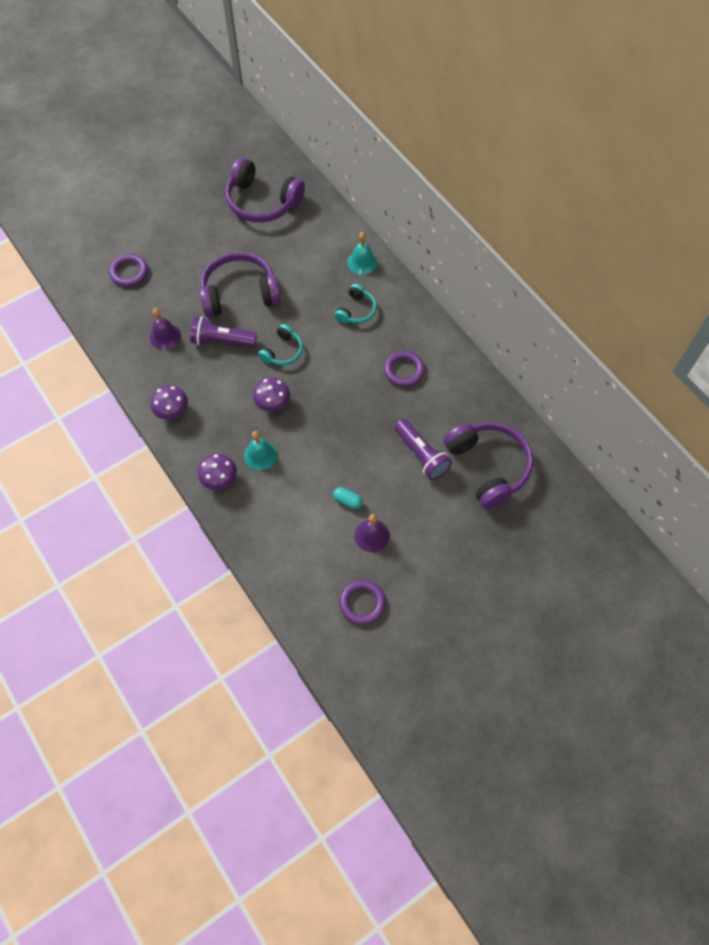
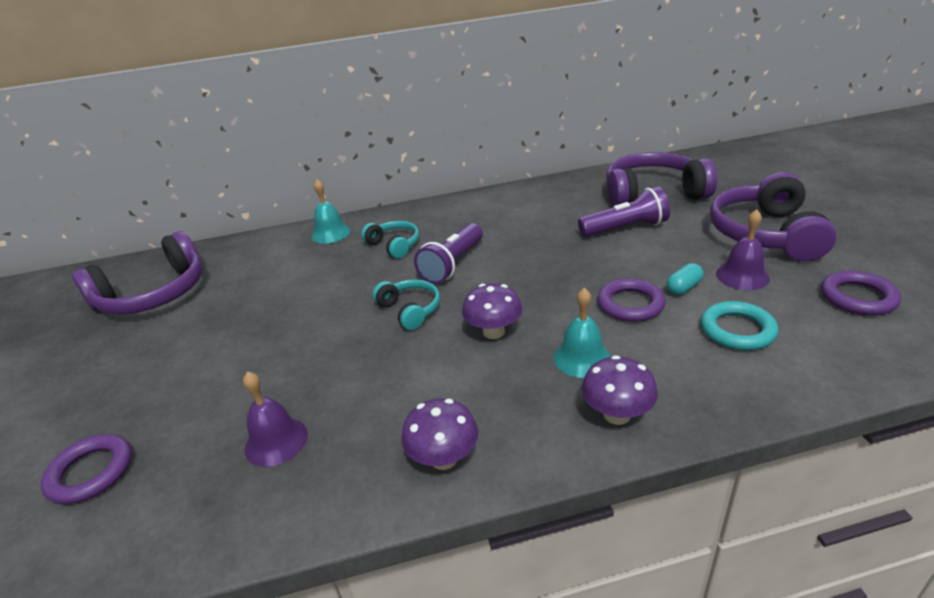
camera: 65 degrees left, 30 degrees down
(222, 340) = (344, 369): purple flashlight -> purple flashlight (452, 265)
(239, 293) = (276, 337): purple headphones -> purple headphones (765, 234)
(307, 533) = (737, 330): none -> turquoise ring
(404, 370) = (502, 225): purple ring -> purple ring (630, 304)

